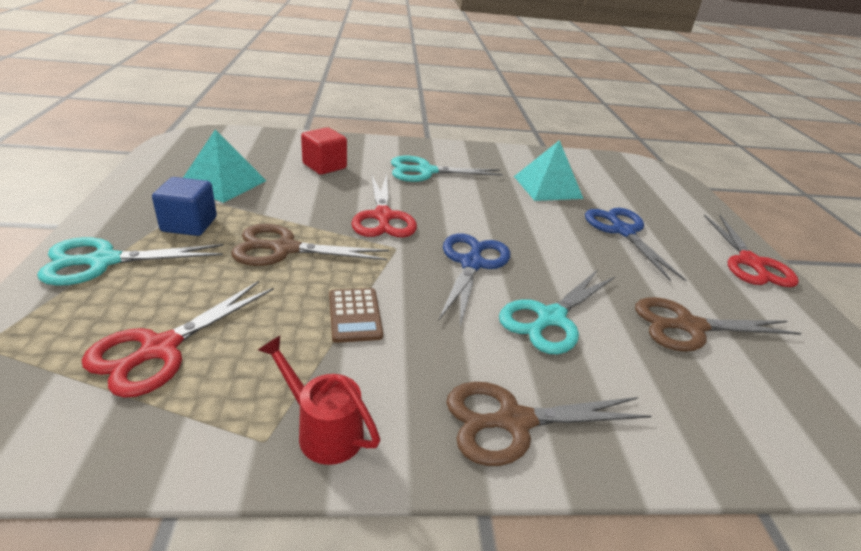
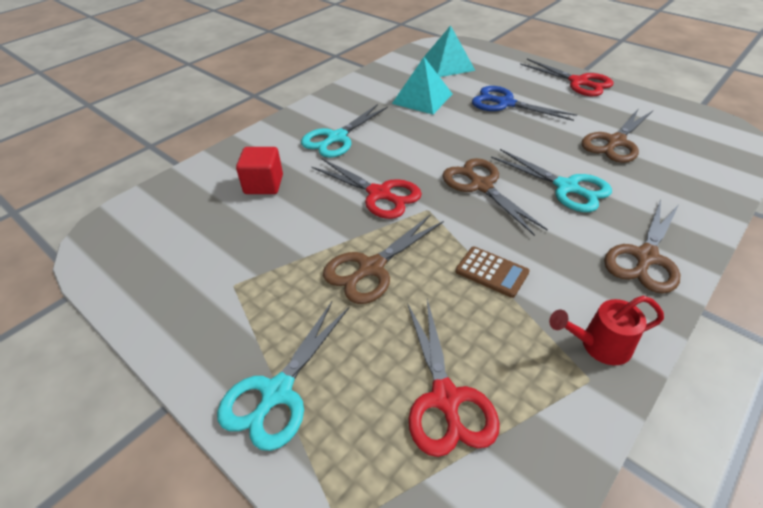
camera: 40 degrees left, 10 degrees up
(189, 224) = (272, 310): blue cube -> none
(223, 183) = (219, 258): turquoise pyramid -> turquoise pyramid (447, 65)
(472, 264) = (481, 186): blue scissors -> brown scissors
(550, 318) = (566, 187): turquoise scissors -> turquoise scissors turned 45 degrees counterclockwise

